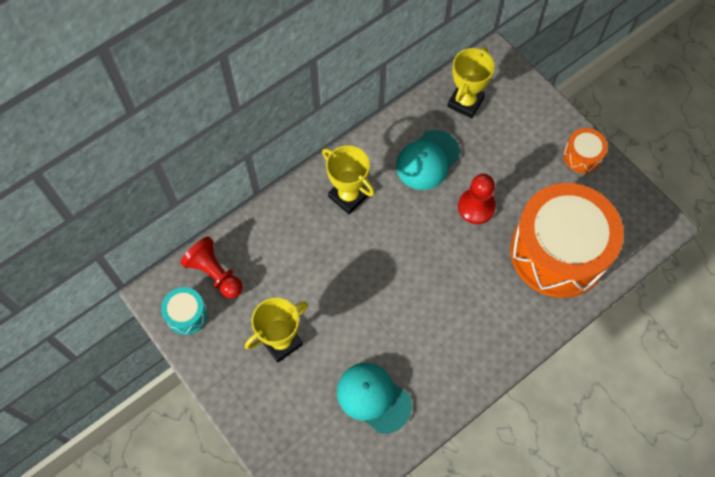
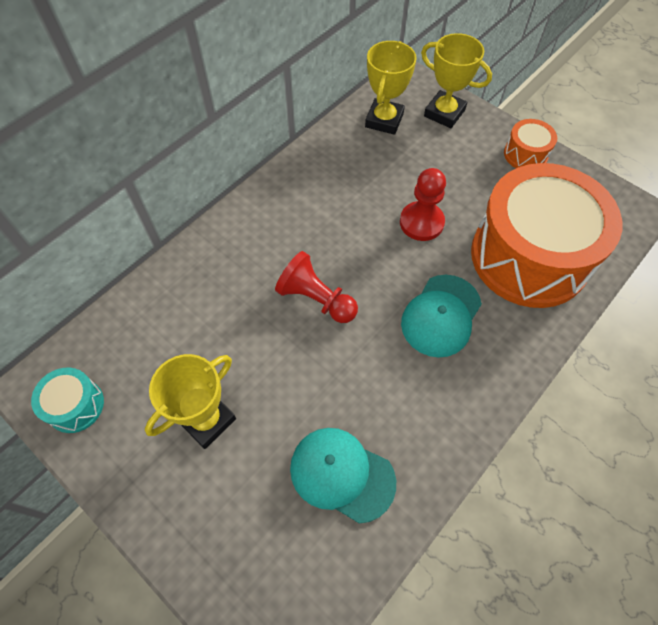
camera: 10 degrees left, 5 degrees down
(215, 273) = (110, 347): red pawn -> red pawn (316, 299)
(348, 196) = (268, 232): yellow trophy -> yellow trophy (444, 113)
(427, 160) = (354, 182): turquoise cap -> turquoise cap (441, 315)

